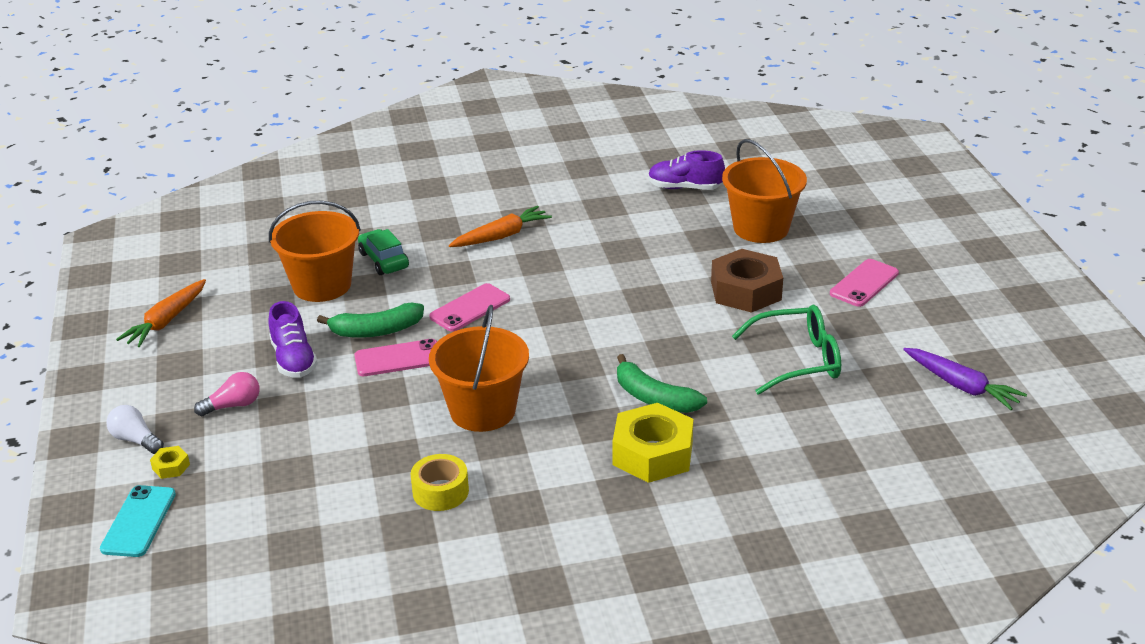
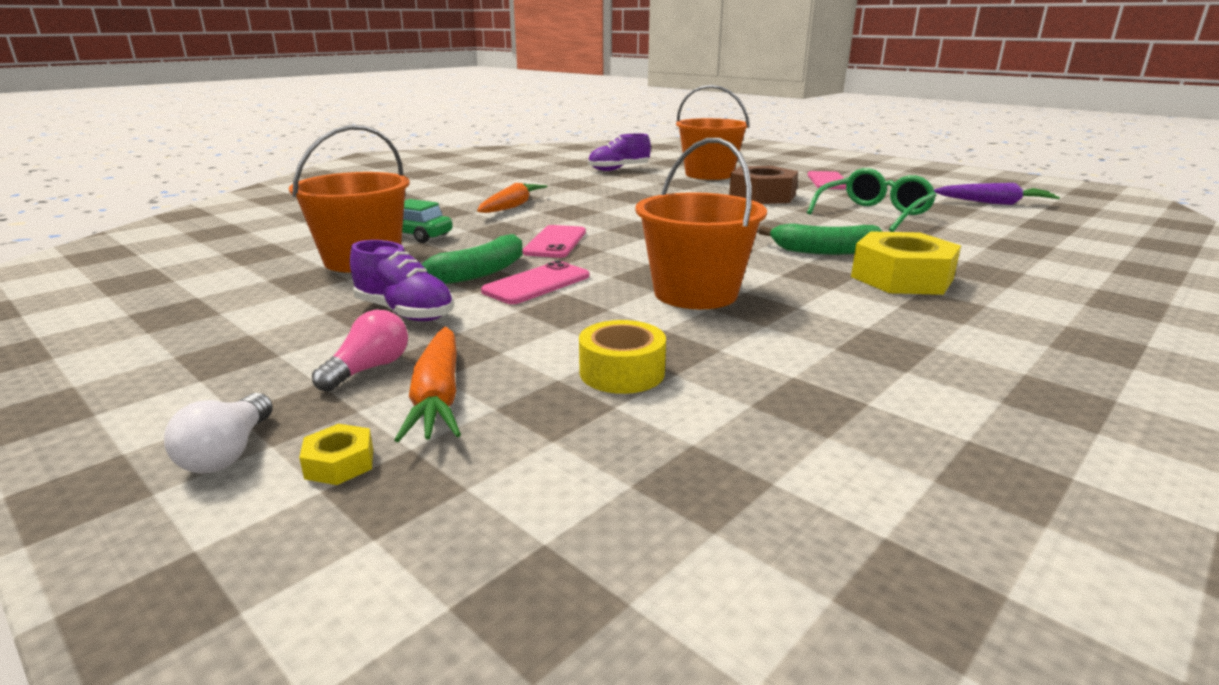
camera: 35 degrees left, 10 degrees down
(136, 440) = (228, 453): white light bulb -> white light bulb turned 90 degrees counterclockwise
(138, 521) = (359, 566): turquoise phone -> none
(166, 321) = (160, 325): orange carrot -> orange carrot (438, 396)
(440, 491) = (778, 360): yellow tape -> yellow tape (622, 372)

